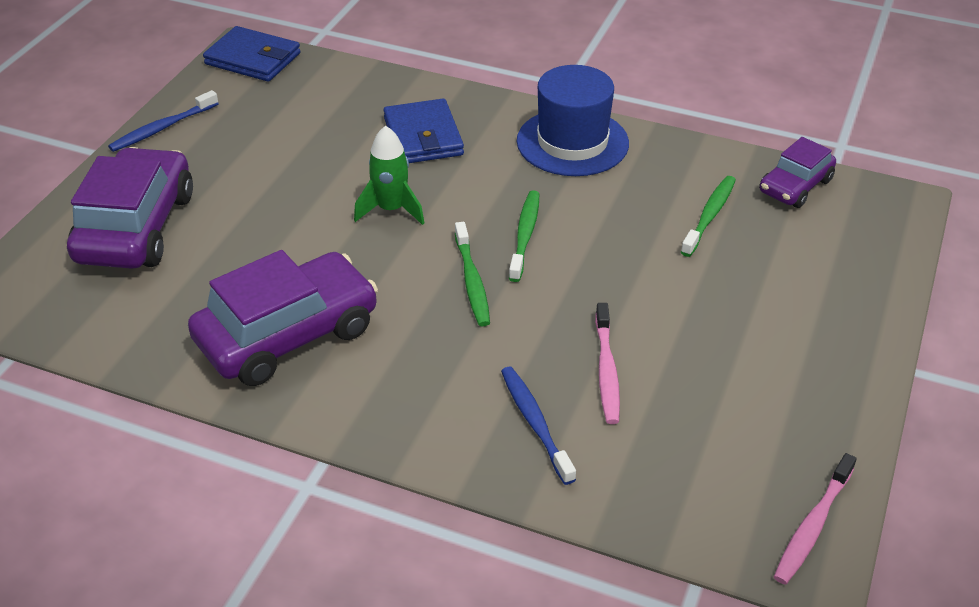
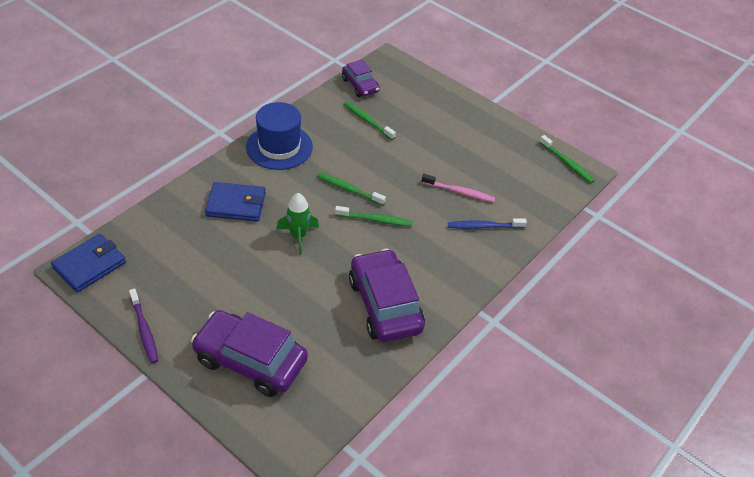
camera: 75 degrees left, 5 degrees up
(162, 128) = (144, 330): blue toothbrush -> purple toothbrush
(812, 526) = (567, 163): pink toothbrush -> green toothbrush

